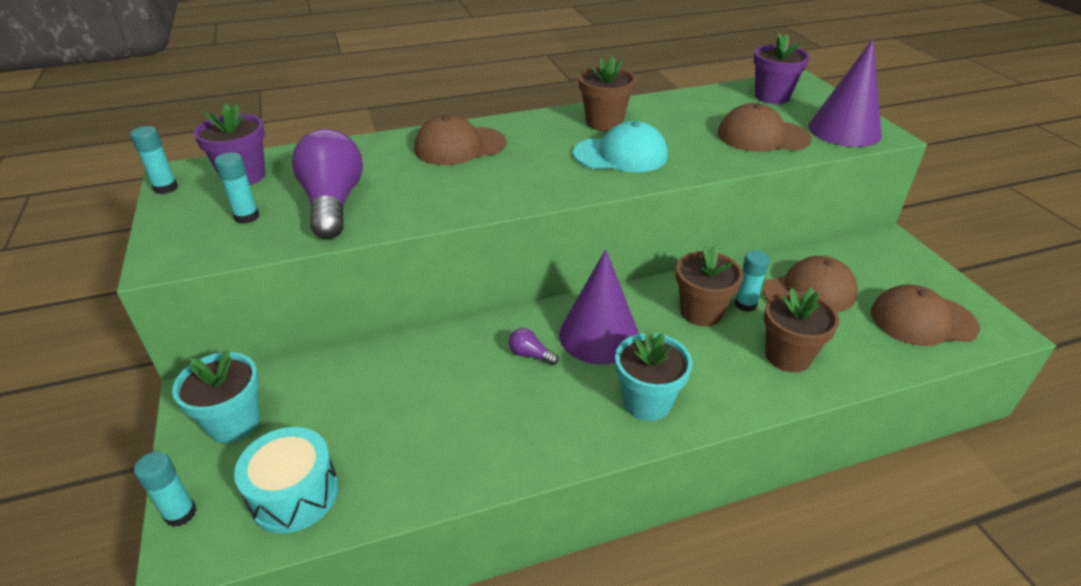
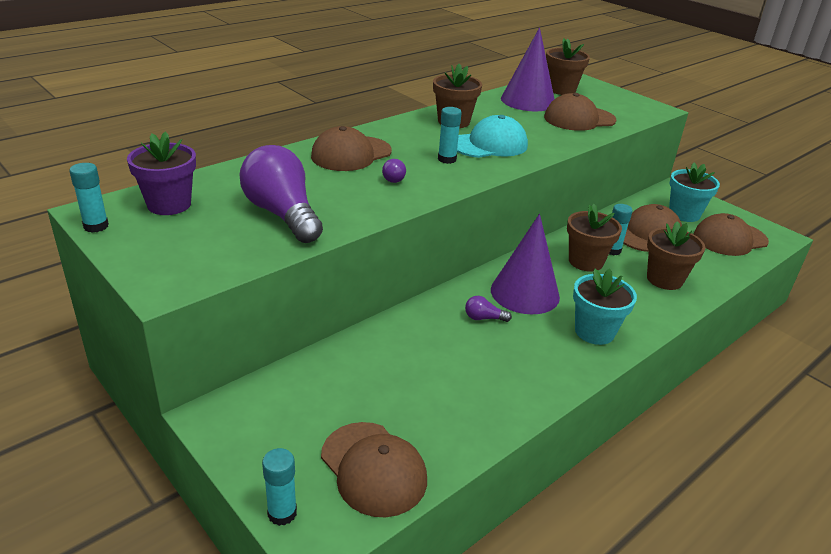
camera: 25 degrees left, 5 degrees down
(234, 423) = (269, 430): turquoise flower pot -> turquoise flower pot (684, 214)
(247, 217) = (210, 238): turquoise glue stick -> turquoise glue stick (447, 159)
(294, 494) = (373, 468): turquoise drum -> brown cap
(479, 179) = (394, 178): none -> purple light bulb
(772, 97) = (561, 90): purple flower pot -> brown flower pot
(844, 130) = (630, 109): purple cone -> purple cone (528, 101)

